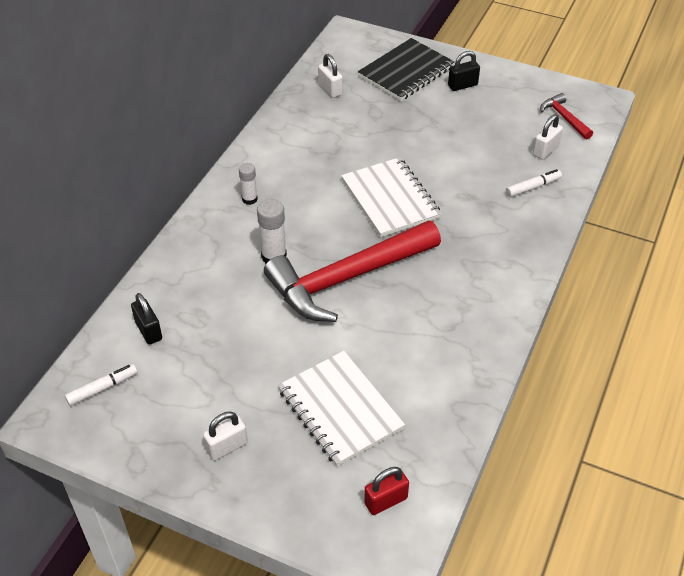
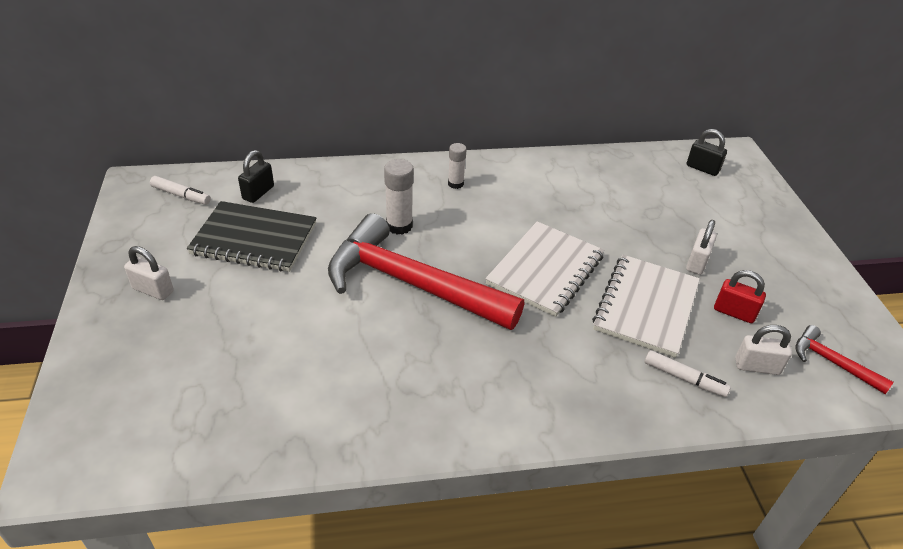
camera: 55 degrees right, 5 degrees down
(330, 89) = (647, 173): white padlock -> white padlock (697, 262)
(340, 410) = (237, 347): white notebook -> white notebook (645, 307)
(386, 501) = (135, 432): red padlock -> red padlock (734, 312)
(406, 72) = (735, 210): black notebook -> black notebook (254, 239)
(462, 85) = (770, 257): black padlock -> black padlock (702, 168)
(564, 118) = (832, 362): red hammer -> red hammer turned 75 degrees counterclockwise

